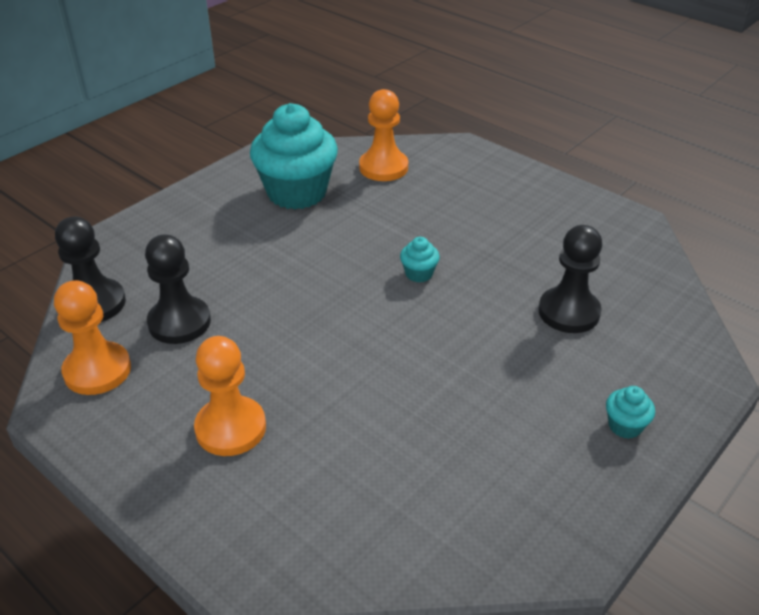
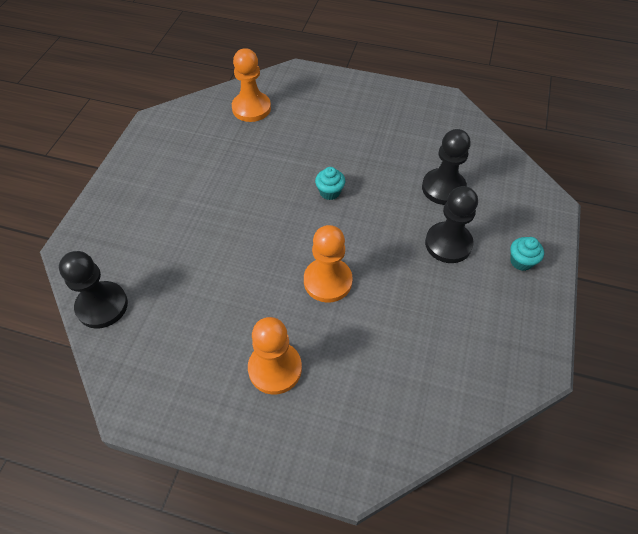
camera: 25 degrees left, 15 degrees up
(97, 370) = (144, 363): orange pawn -> orange pawn (327, 281)
(179, 322) = (181, 297): black pawn -> black pawn (448, 244)
(297, 192) = (199, 151): turquoise cupcake -> none

